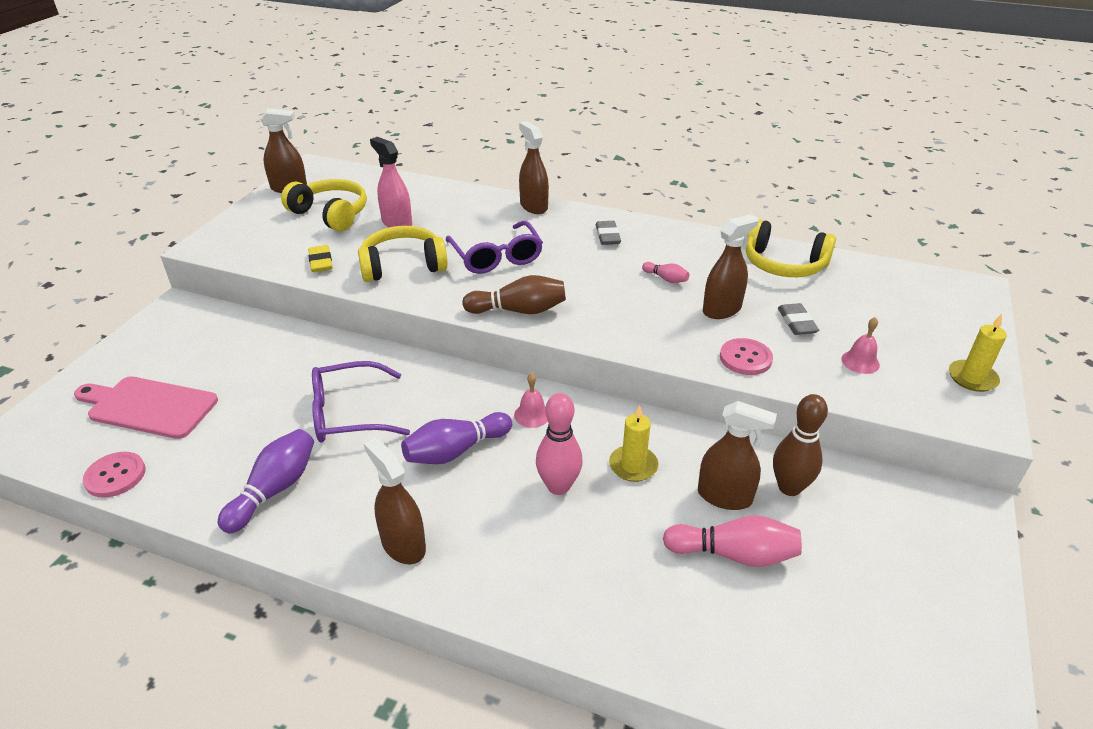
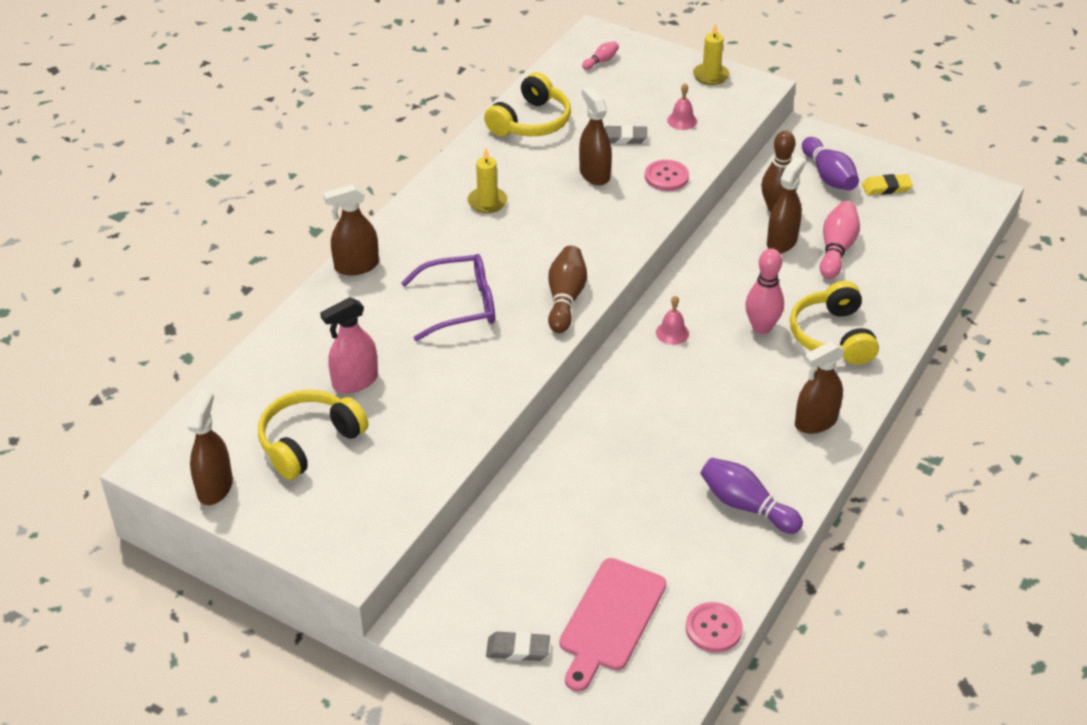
camera: 80 degrees left, 5 degrees up
(320, 262) = (427, 447): yellow eraser -> yellow eraser (886, 187)
(348, 414) = (649, 457): purple glasses -> none
(403, 265) = (456, 378): yellow headphones -> yellow headphones (832, 336)
(456, 451) = (712, 385): purple bowling pin -> purple bowling pin (828, 176)
(607, 236) = (442, 221): grey eraser -> grey eraser (518, 649)
(633, 466) = (743, 283): yellow candle -> yellow candle (487, 202)
(666, 279) = (535, 197): pink bowling pin -> pink bowling pin (601, 61)

